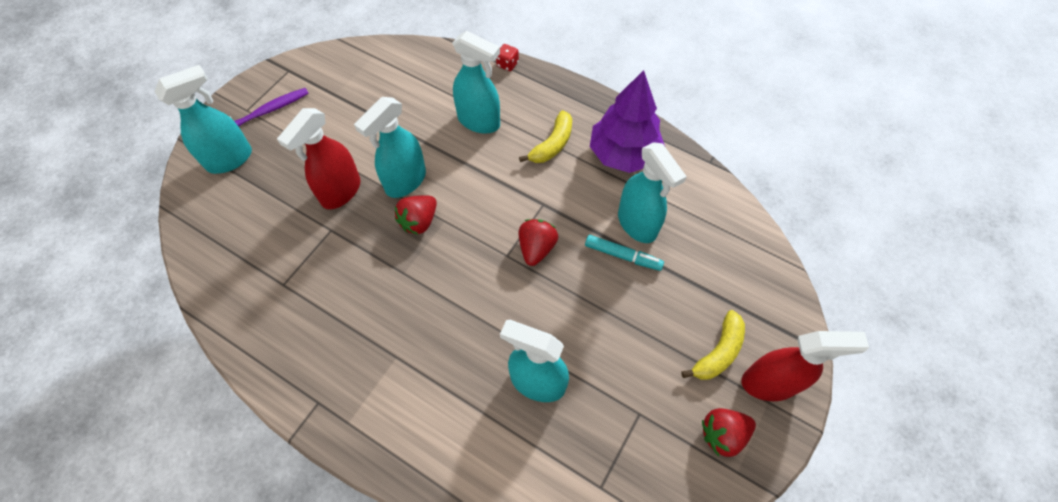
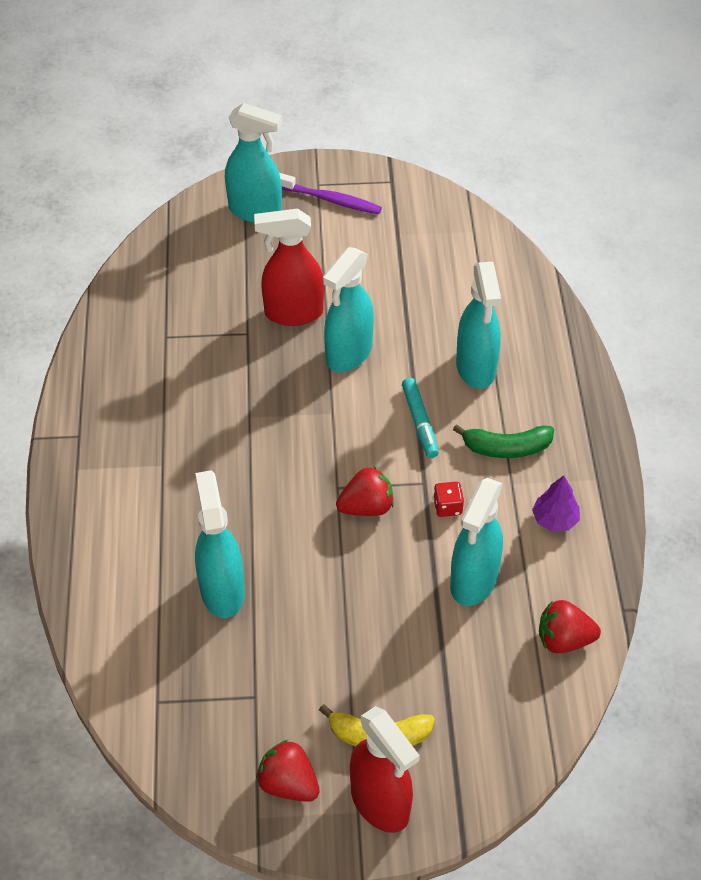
camera: 55 degrees right, 10 degrees down
(405, 181) = (348, 354): turquoise spray bottle -> turquoise spray bottle turned 60 degrees counterclockwise
(419, 221) = (314, 393): red strawberry -> red strawberry (564, 639)
(507, 64) = (575, 346): red dice -> red dice (447, 507)
(552, 144) = (506, 448): yellow banana -> green banana
(622, 256) = (422, 588): turquoise marker -> turquoise marker (419, 422)
(623, 154) = (554, 519): purple tree -> purple tree, size x0.48

